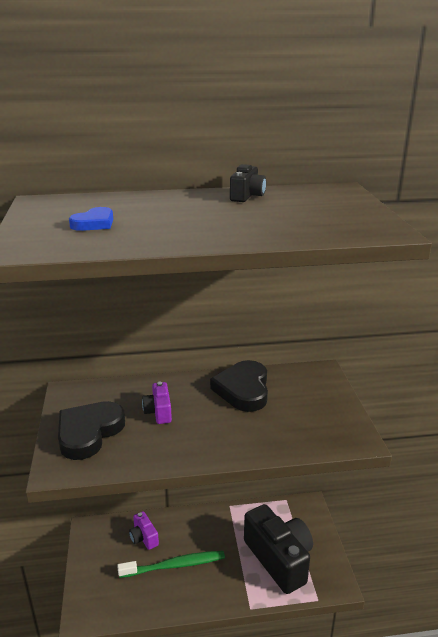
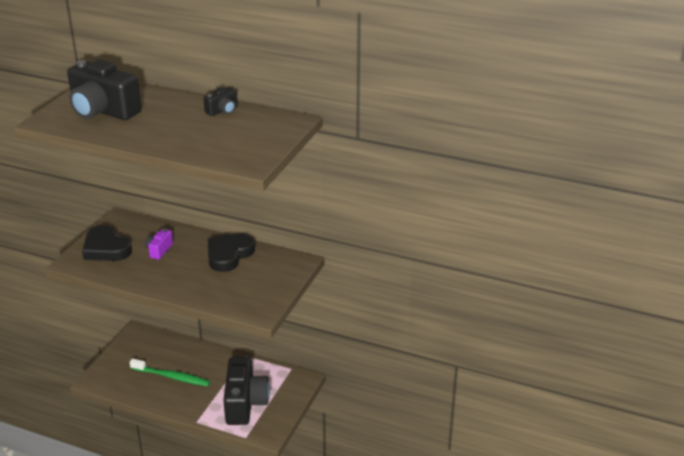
camera: 30 degrees right, 5 degrees up
(89, 432) = (106, 248): black heart -> black heart turned 105 degrees counterclockwise
(94, 223) = (103, 111): blue heart -> black camera
(143, 538) = (167, 352): purple camera -> none

